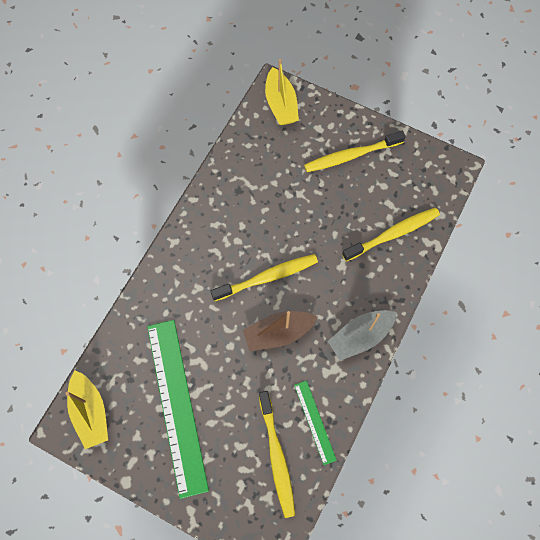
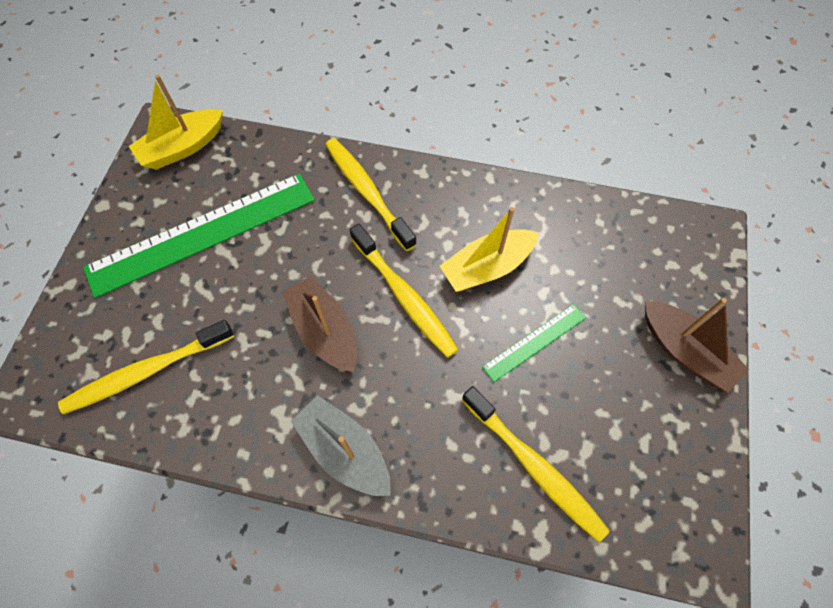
camera: 75 degrees right, 5 degrees down
(281, 104) = (686, 247): yellow boat -> yellow boat (487, 267)
(314, 422) = (201, 412): green ruler -> green ruler (534, 341)
(346, 132) = (684, 351): none -> brown boat
(351, 156) = (647, 368): yellow toothbrush -> yellow toothbrush (367, 192)

